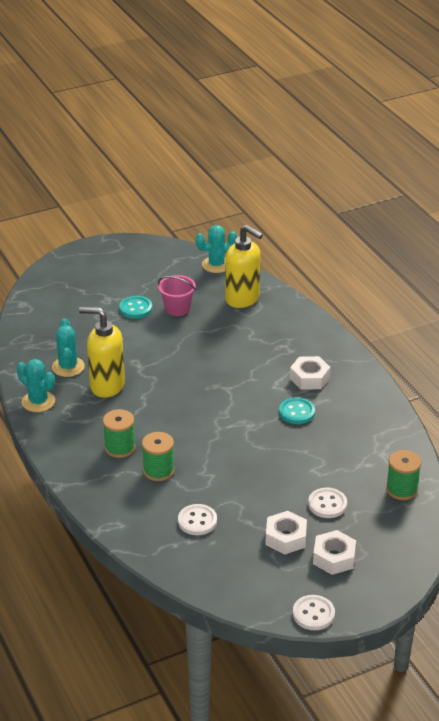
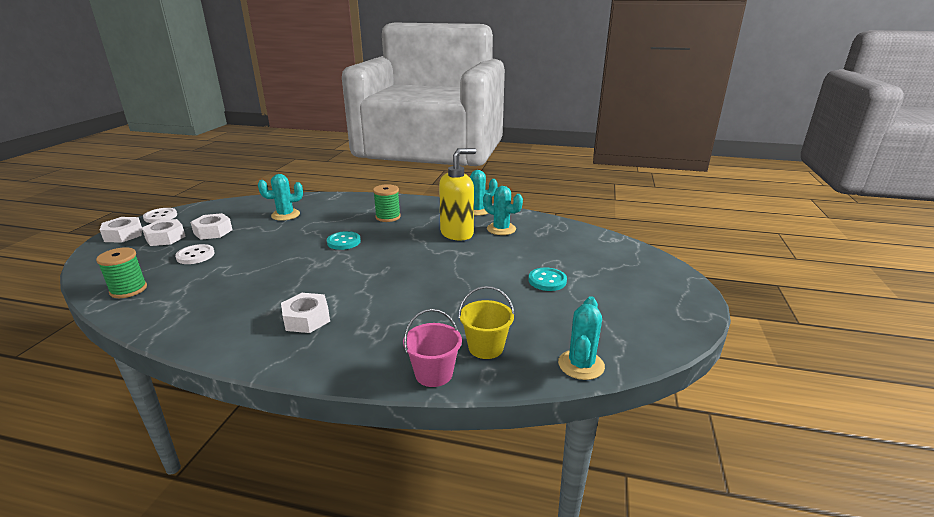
camera: 130 degrees right, 10 degrees down
(158, 471) = (345, 220): green spool -> none
(177, 308) = (519, 300): pink bucket -> pink bucket (433, 374)
(197, 521) = (285, 215): white button -> turquoise cactus
(242, 299) = (485, 347): yellow soap dispenser -> yellow bucket
(296, 412) = (286, 290): turquoise button -> turquoise button (344, 242)
(368, 595) = (123, 235): none -> white nut

